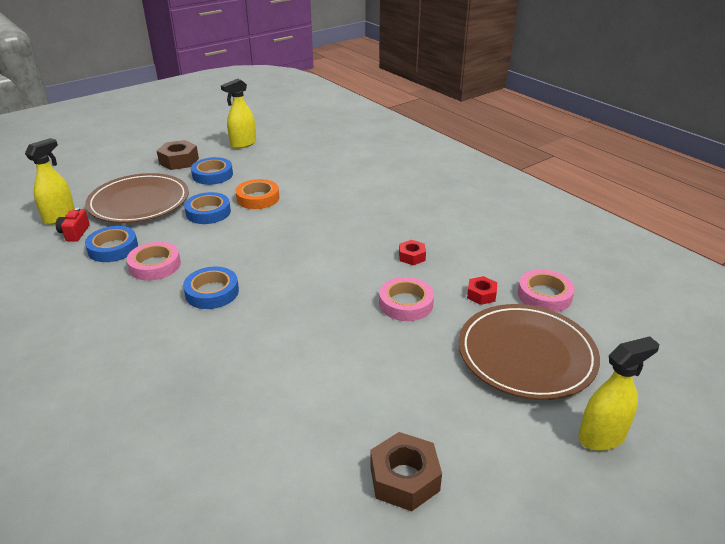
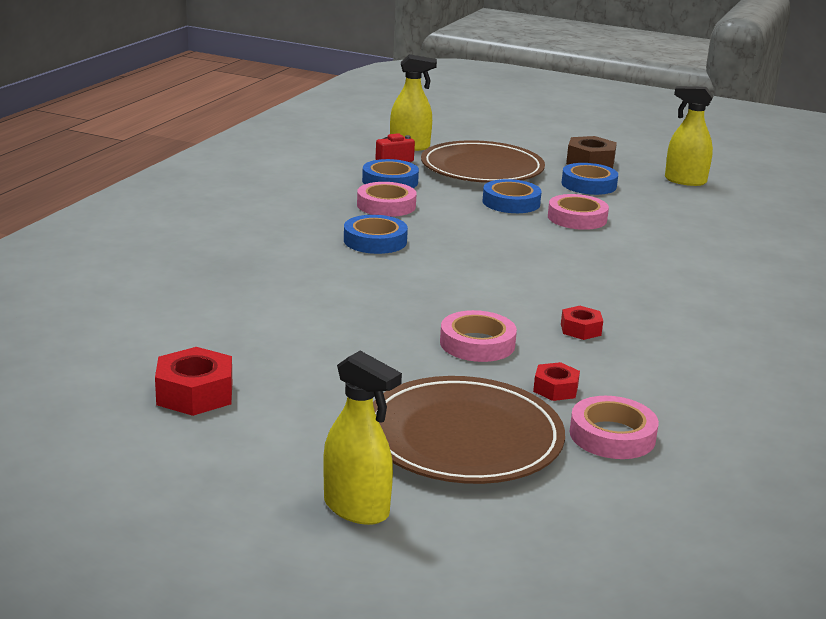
camera: 60 degrees right, 10 degrees down
(258, 198) = (577, 218): orange tape -> pink tape
(404, 478) = (195, 394): brown nut -> red nut

